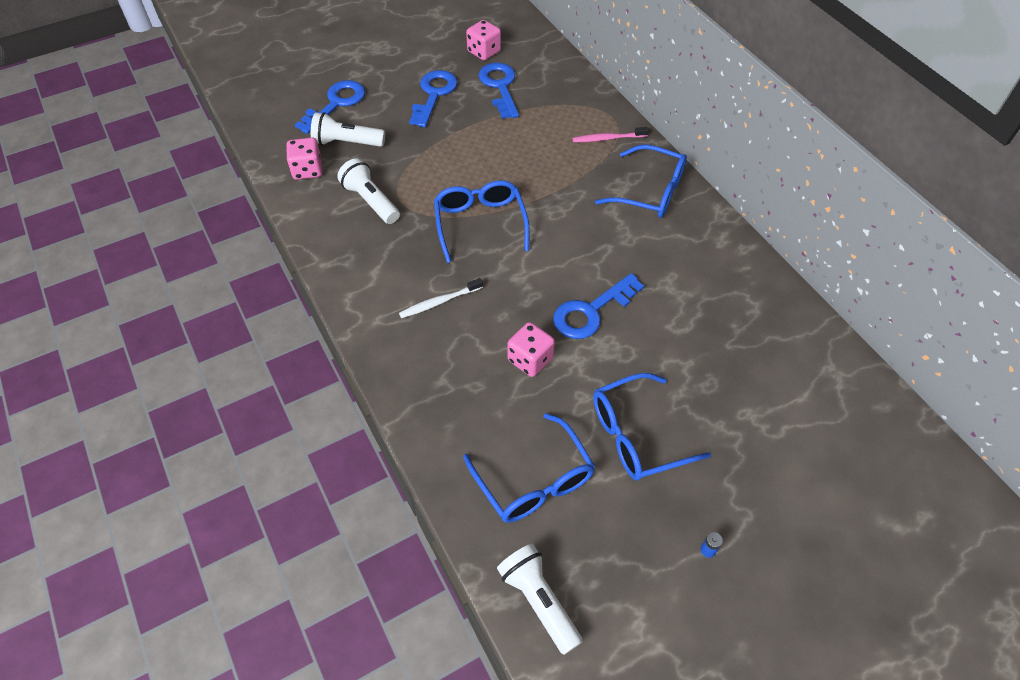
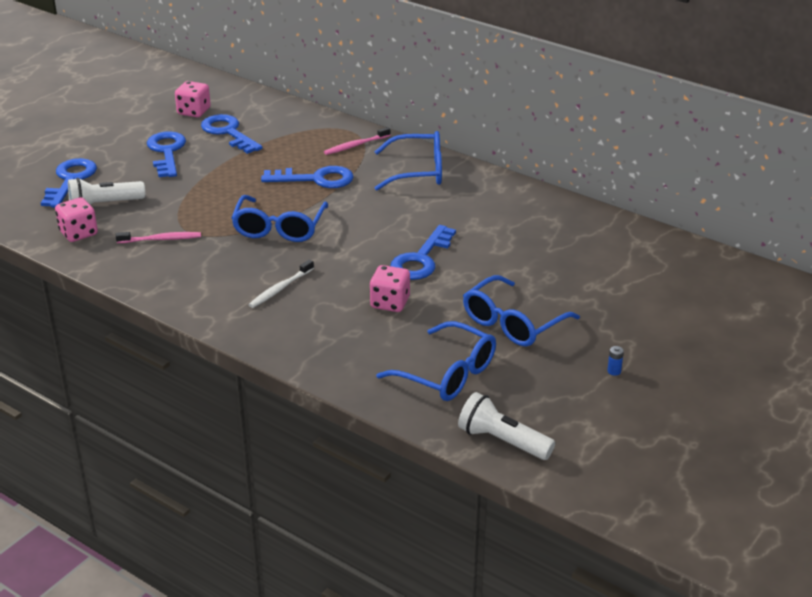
camera: 25 degrees left, 20 degrees down
(371, 201) = (161, 239): white flashlight -> pink toothbrush
(480, 223) = (279, 228): blue glasses -> blue glasses turned 135 degrees counterclockwise
(547, 171) = (316, 179): none -> blue key

